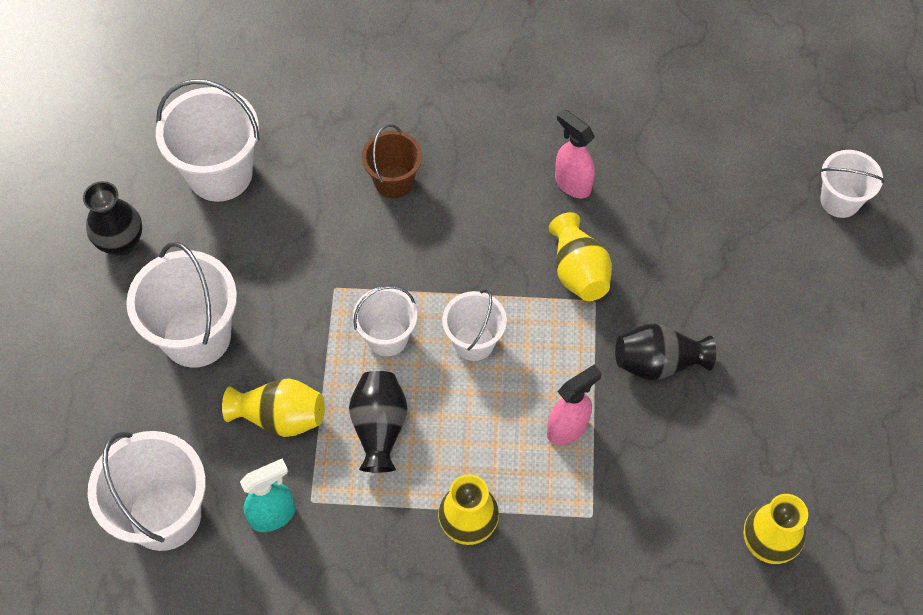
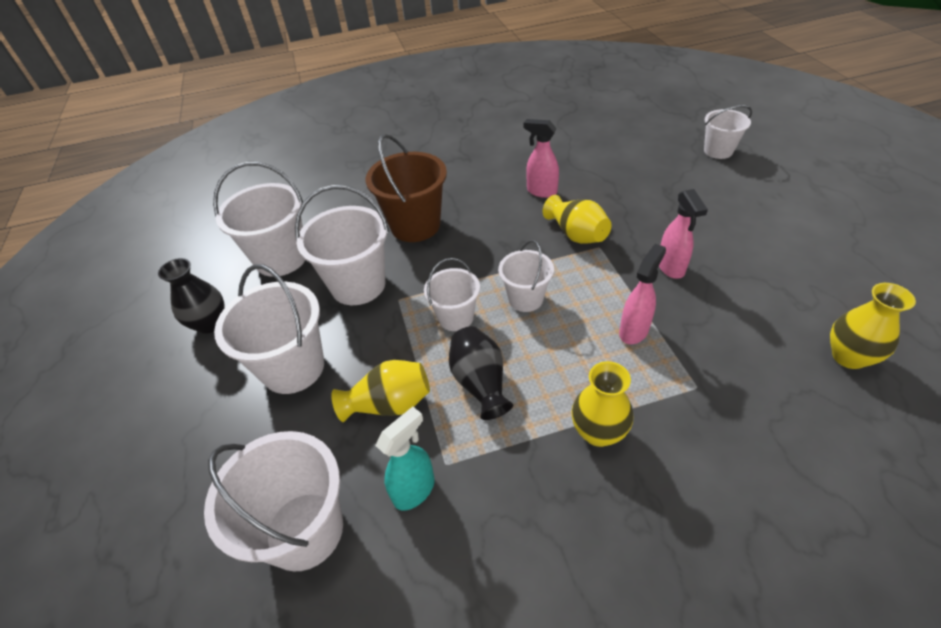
camera: 15 degrees left, 15 degrees down
(296, 249) = (358, 285): none -> white bucket
(394, 181) = (415, 225): brown bucket -> brown bucket, size x1.67
(658, 363) = (671, 268): black vase -> pink spray bottle

